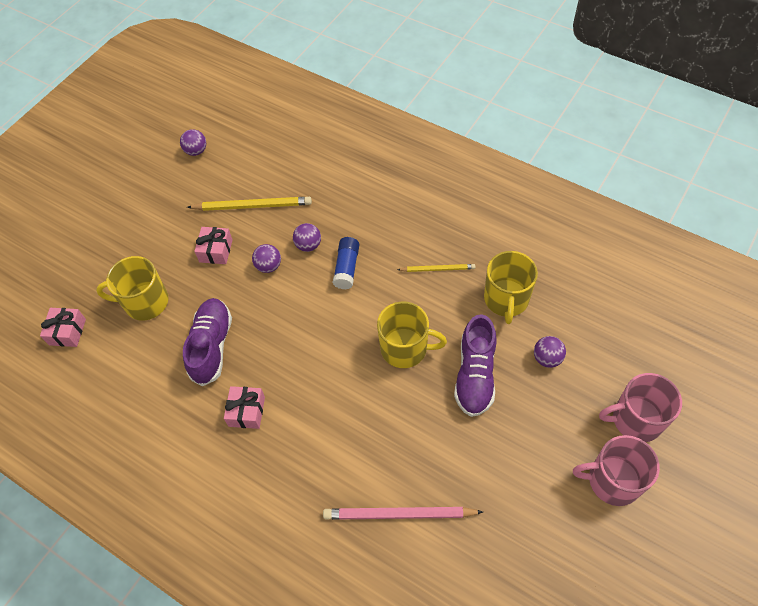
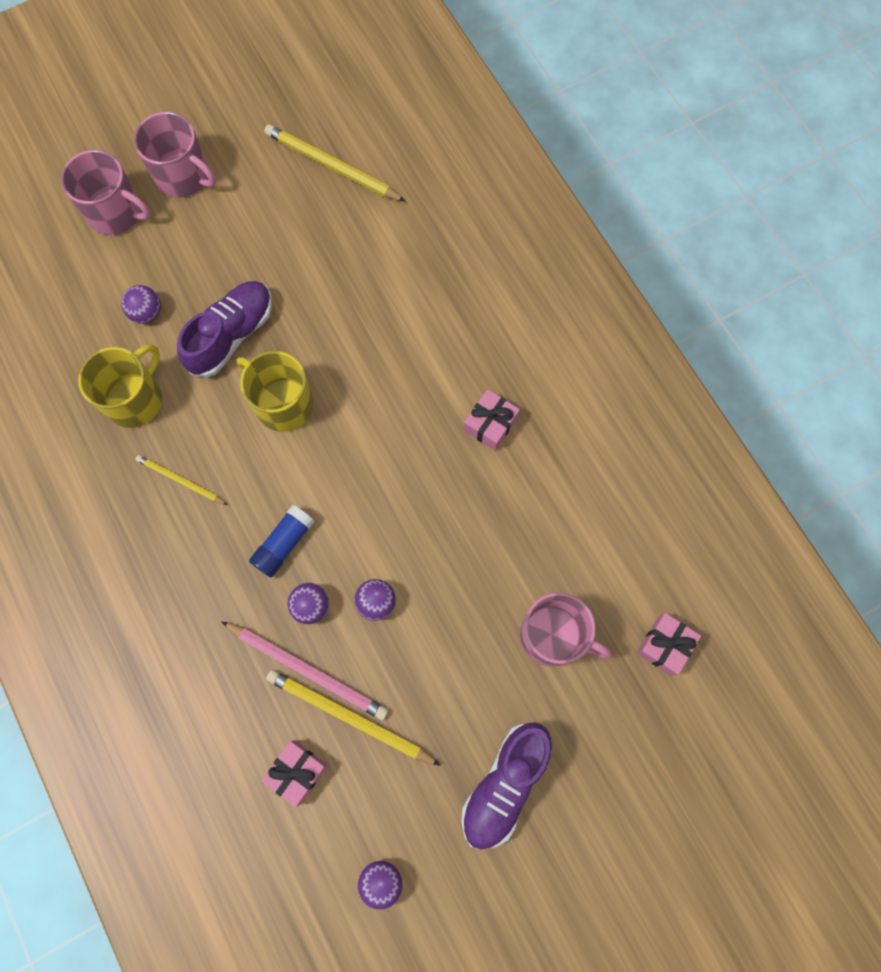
camera: 155 degrees left, 15 degrees up
(145, 302) = (553, 636): yellow mug -> pink mug
(212, 346) = (495, 526): purple shoe -> purple shoe (504, 784)
(216, 251) = (432, 667): pink gift -> pink gift (297, 772)
(399, 514) = (393, 247): pink pencil -> pink pencil (307, 670)
(499, 563) = (332, 166): none -> yellow pencil

